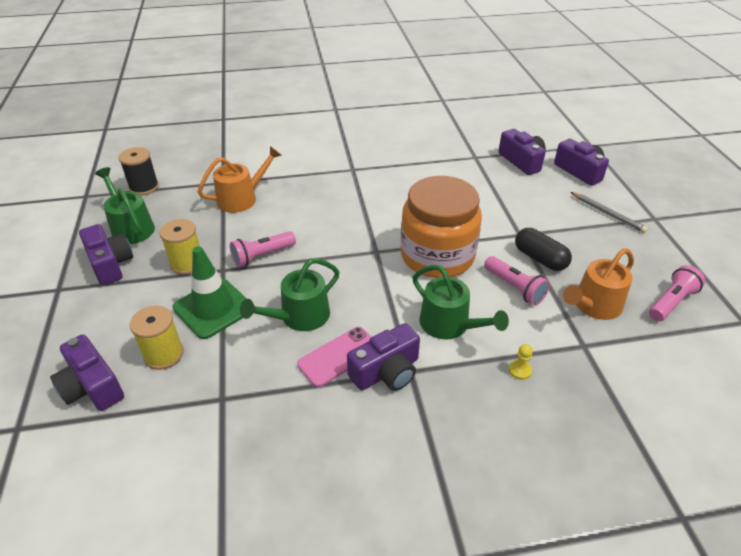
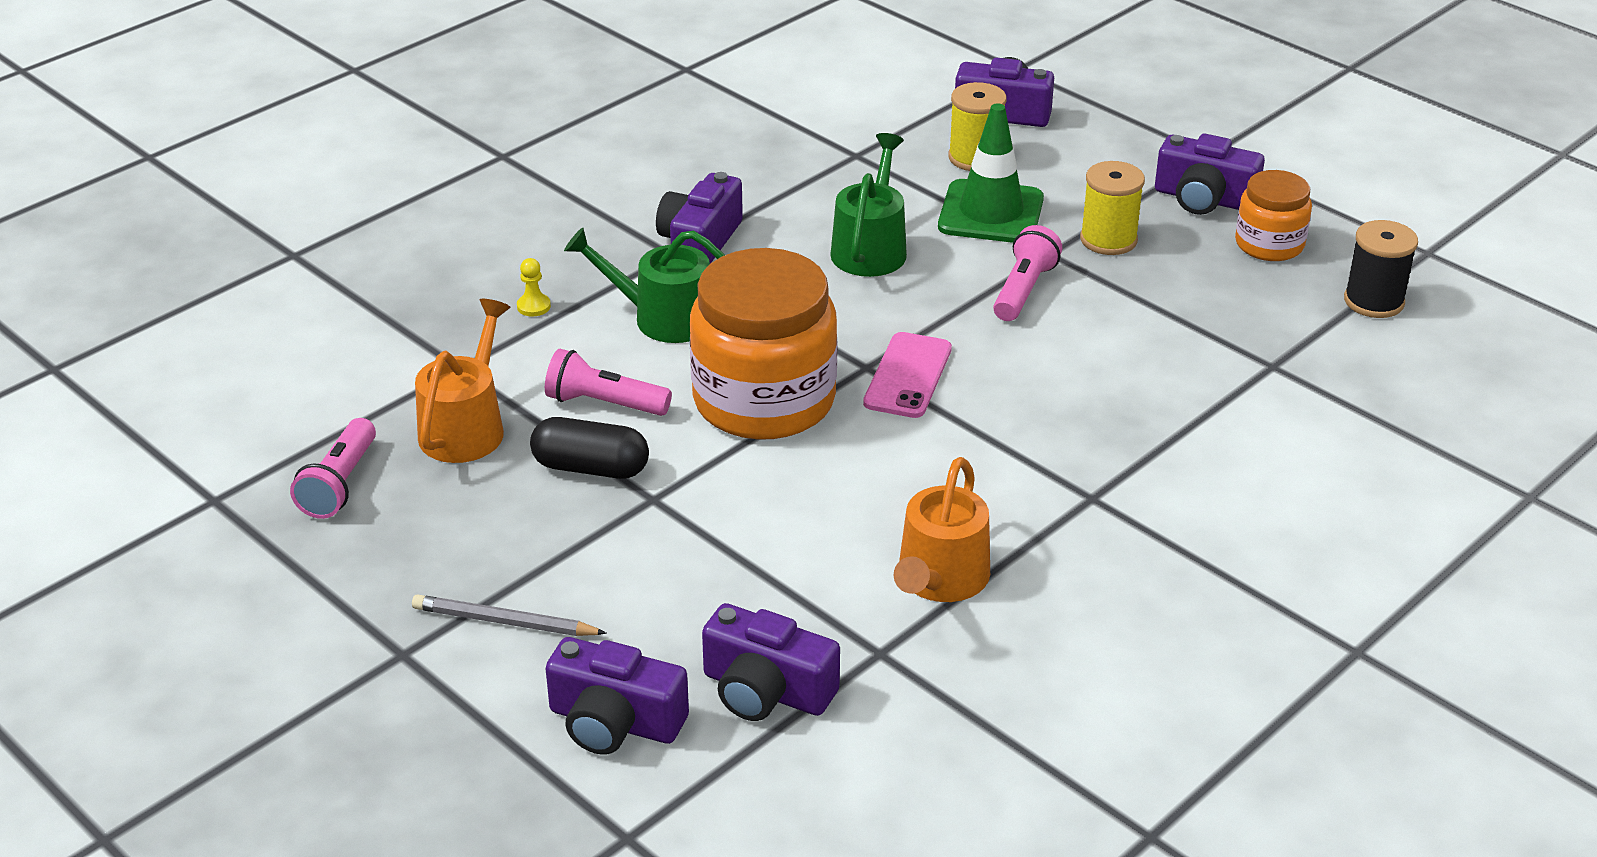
camera: 145 degrees right, 5 degrees down
(131, 227) = (1269, 244): green watering can -> orange jar
(241, 198) = (1192, 353): orange watering can -> orange watering can (940, 579)
(339, 356) = (772, 233): pink phone -> pink phone (908, 376)

